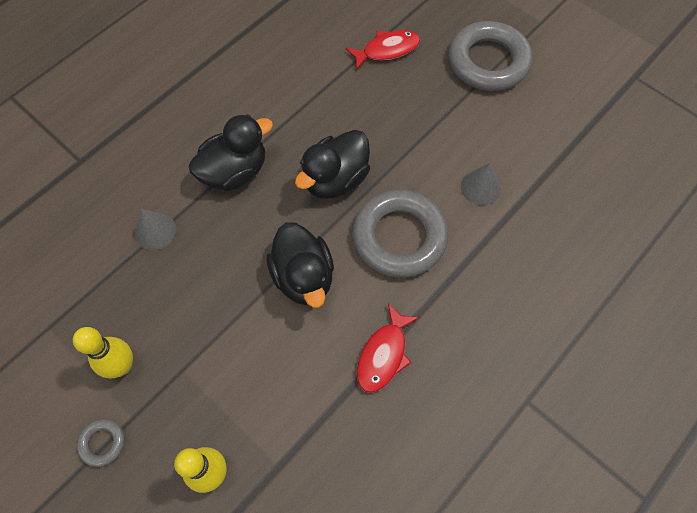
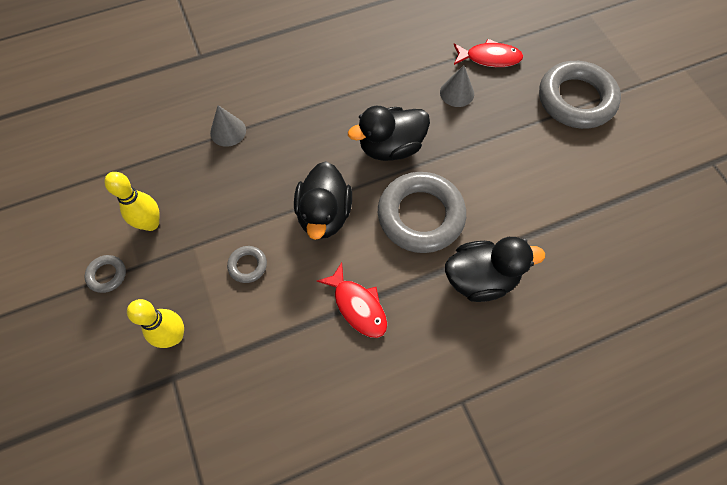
camera: 25 degrees right, 0 degrees up
(234, 172) = (312, 109): black duck -> black duck (480, 278)
(251, 364) = (248, 265): none -> grey ring
(383, 354) = (358, 306): red fish -> red fish turned 90 degrees counterclockwise
(480, 187) = (513, 203): grey cone -> grey cone (457, 93)

